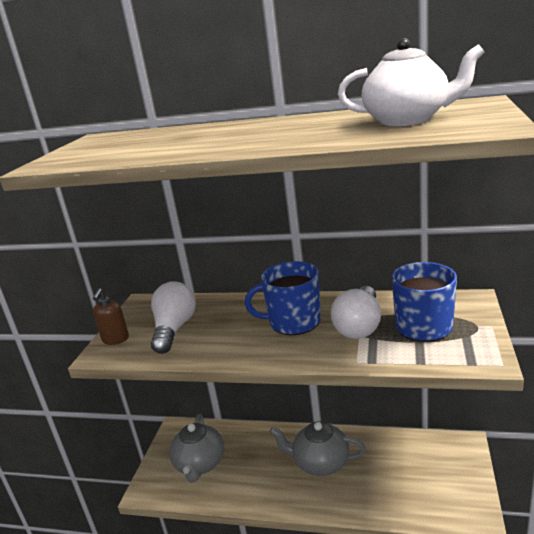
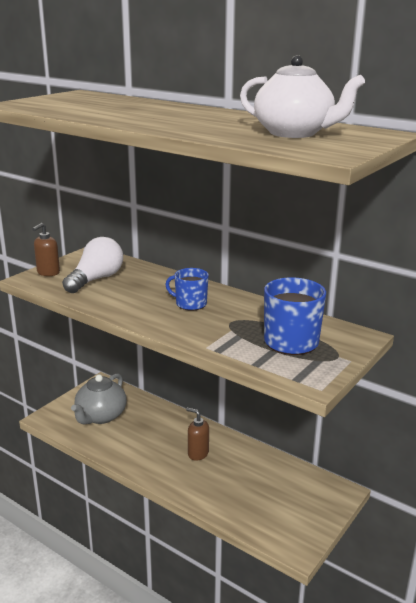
camera: 20 degrees right, 0 degrees up
(293, 322) = (190, 304): blue mug -> blue mug, size x0.63
(320, 462) = (198, 453): grey teapot -> brown soap dispenser
(359, 326) = (239, 324): white light bulb -> none

